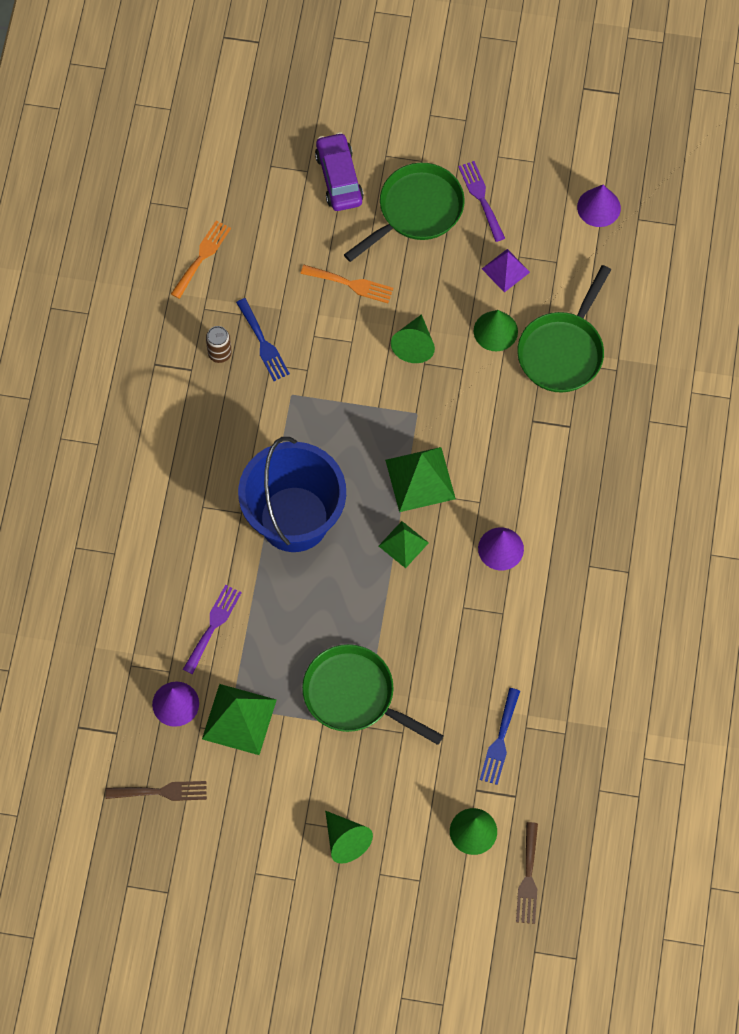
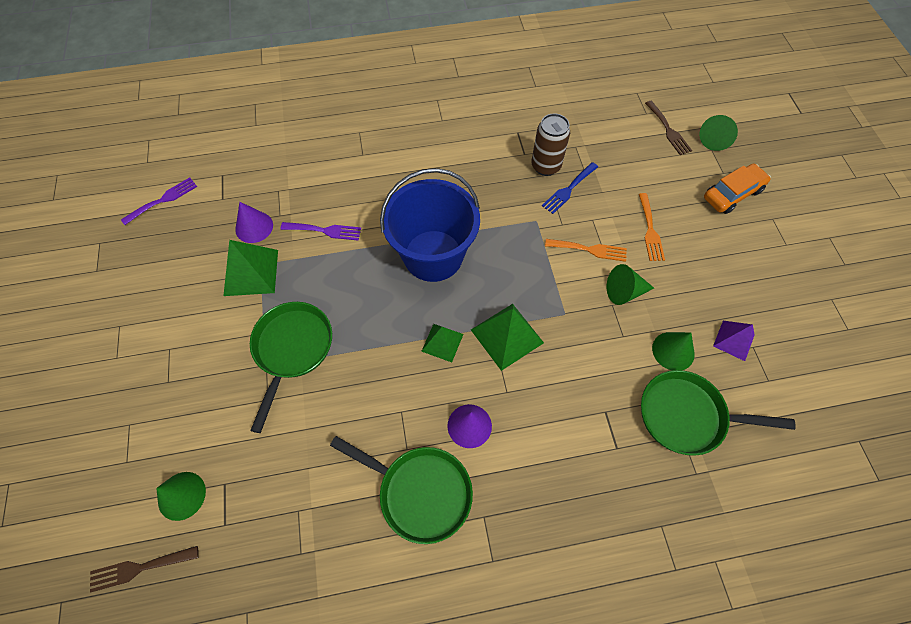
camera: 70 degrees right, 5 degrees down
(162, 792) = (179, 241): brown fork -> brown fork (668, 130)
(202, 256) = (615, 133): orange fork -> orange fork (590, 250)
(219, 353) = (545, 166): brown can -> brown can, size x1.62
(339, 178) = (732, 194): purple car -> orange car
(345, 840) = (157, 386): green cone -> green cone (715, 139)
(416, 211) = (741, 255): green pan -> green pan (420, 492)
(481, 197) = (786, 298): purple fork -> purple fork (163, 200)
(500, 741) = (278, 490): blue fork -> none
(598, 207) = (845, 400): purple cone -> none

